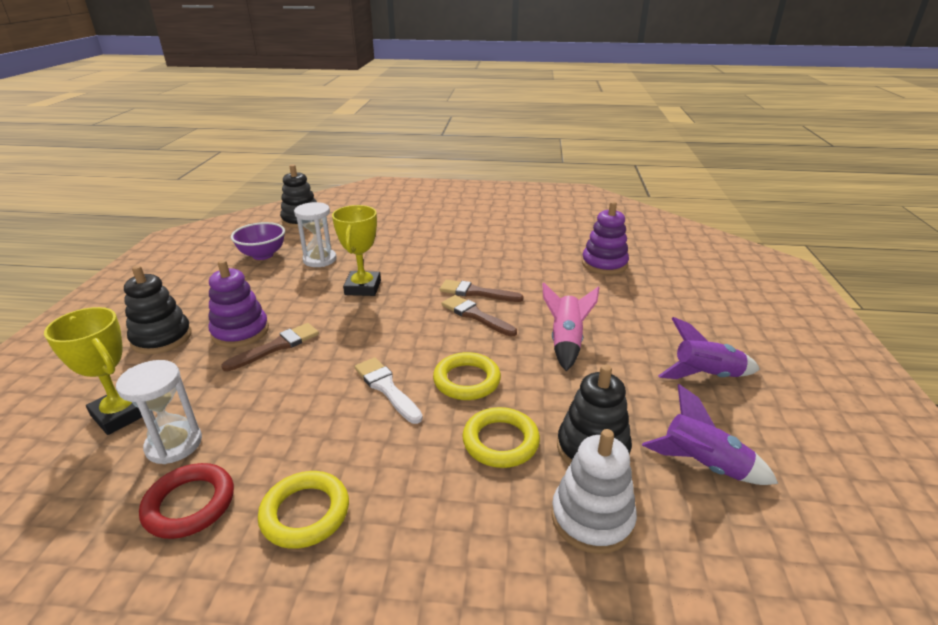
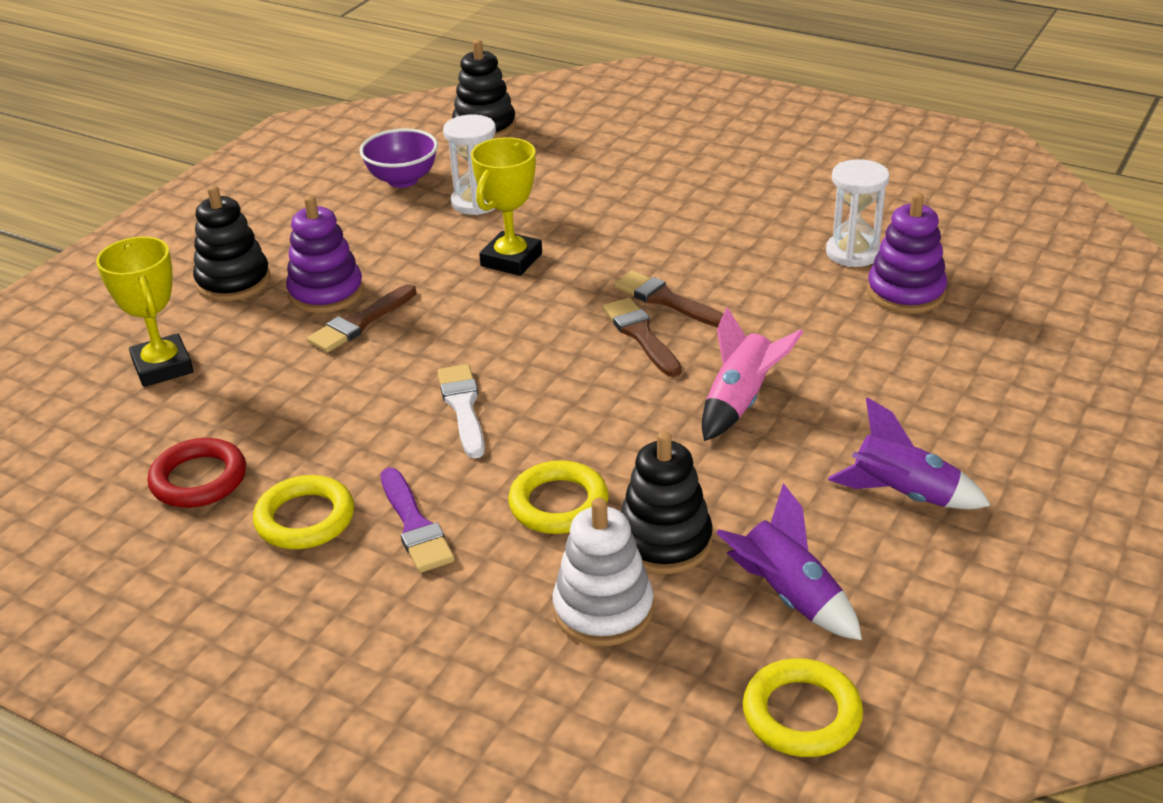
camera: 25 degrees right, 5 degrees up
(174, 444) = (204, 414): white hourglass -> white hourglass (853, 253)
(277, 346) = (360, 322): brown brush -> brown brush turned 150 degrees clockwise
(402, 491) = (415, 525): none -> purple brush
(466, 380) = (567, 421): yellow ring -> yellow ring (801, 714)

